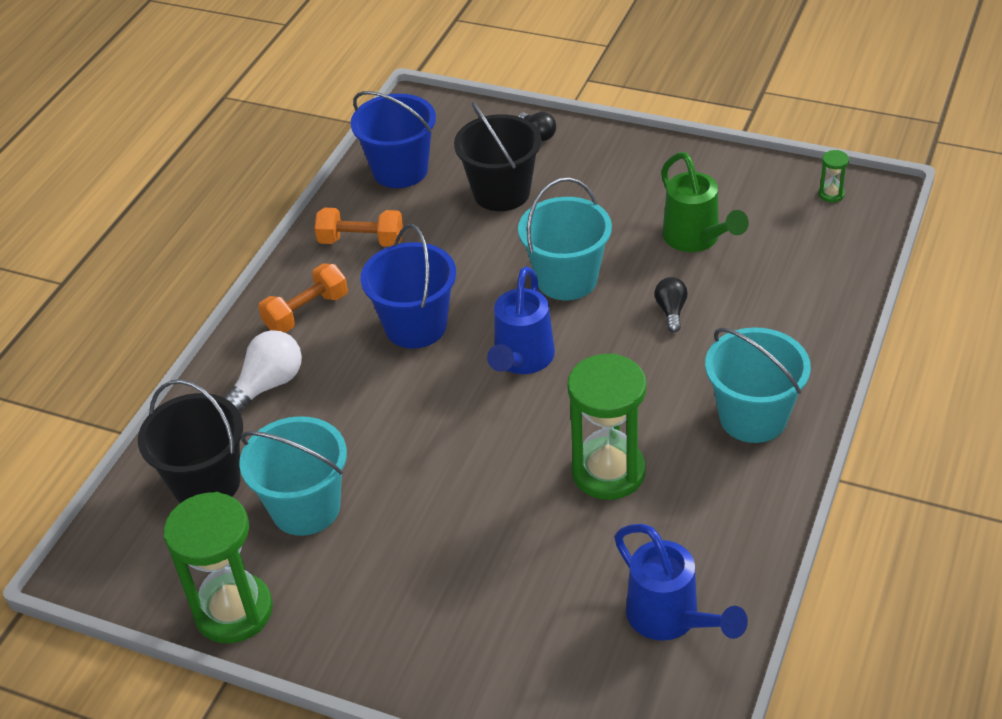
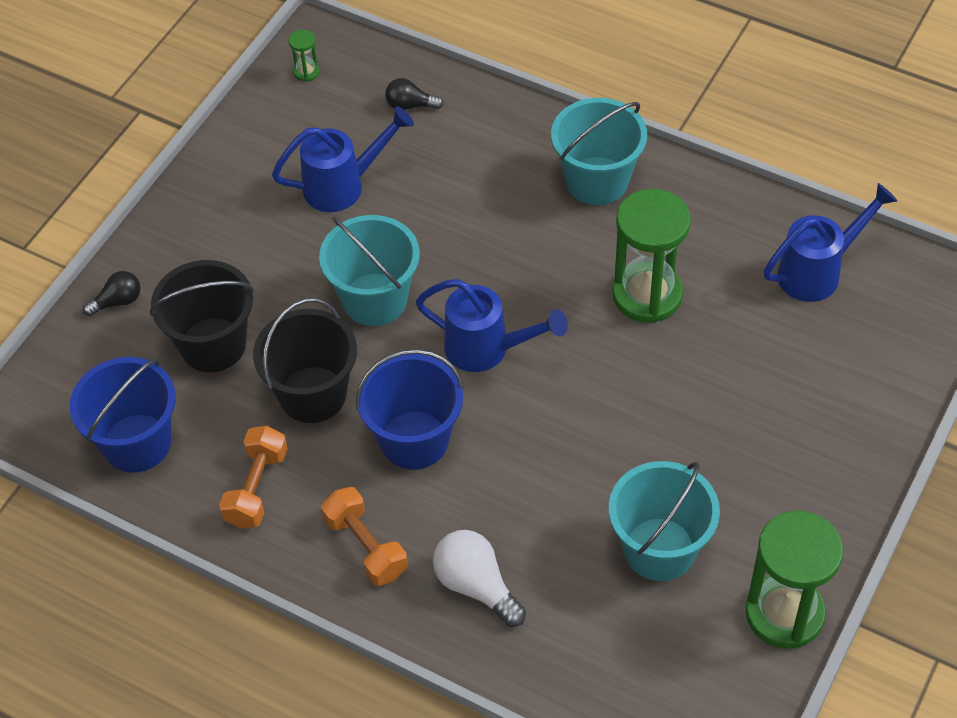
camera: 85 degrees left, 10 degrees up
(206, 483) = (612, 644): black bucket -> black bucket (313, 394)
(671, 311) = (444, 220): black light bulb -> black light bulb (410, 105)
(696, 240) = (344, 185): green watering can -> blue watering can

